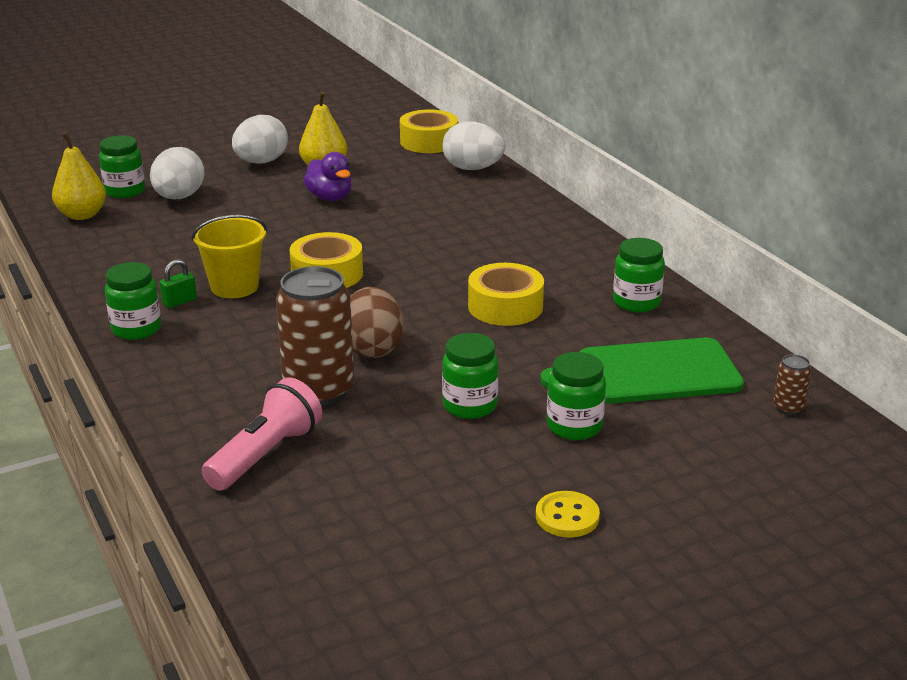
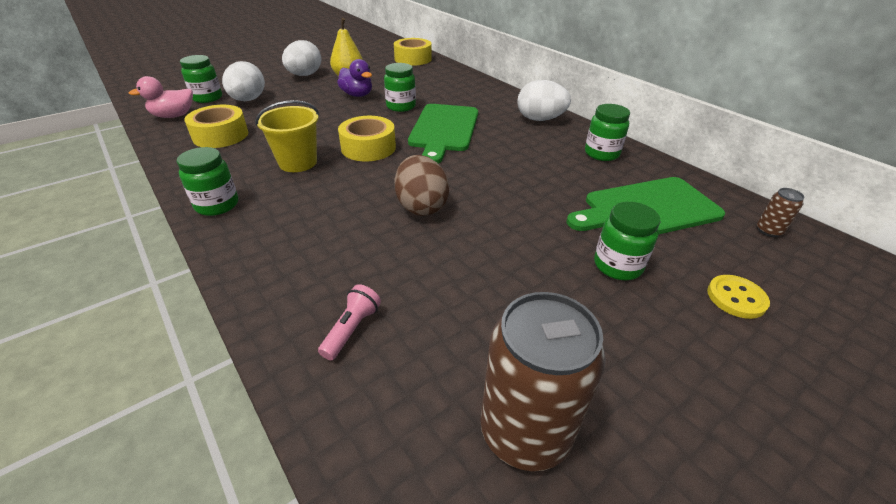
camera: 10 degrees left, 10 degrees up
(82, 215) = (174, 116): yellow pear -> pink duck
(179, 302) = (253, 178): green padlock -> none
(265, 455) = (351, 329): pink flashlight -> pink flashlight, size x0.57
(319, 391) = (387, 251): brown can -> brown can (525, 431)
(435, 256) = (444, 129): none -> green cutting board
(470, 406) = (521, 253): green jar -> green jar (401, 106)
(472, 169) = (447, 73): white egg -> white egg (540, 119)
(505, 306) = (510, 163): yellow tape -> yellow tape (220, 135)
(567, 517) = (668, 372): yellow button -> yellow button (736, 298)

